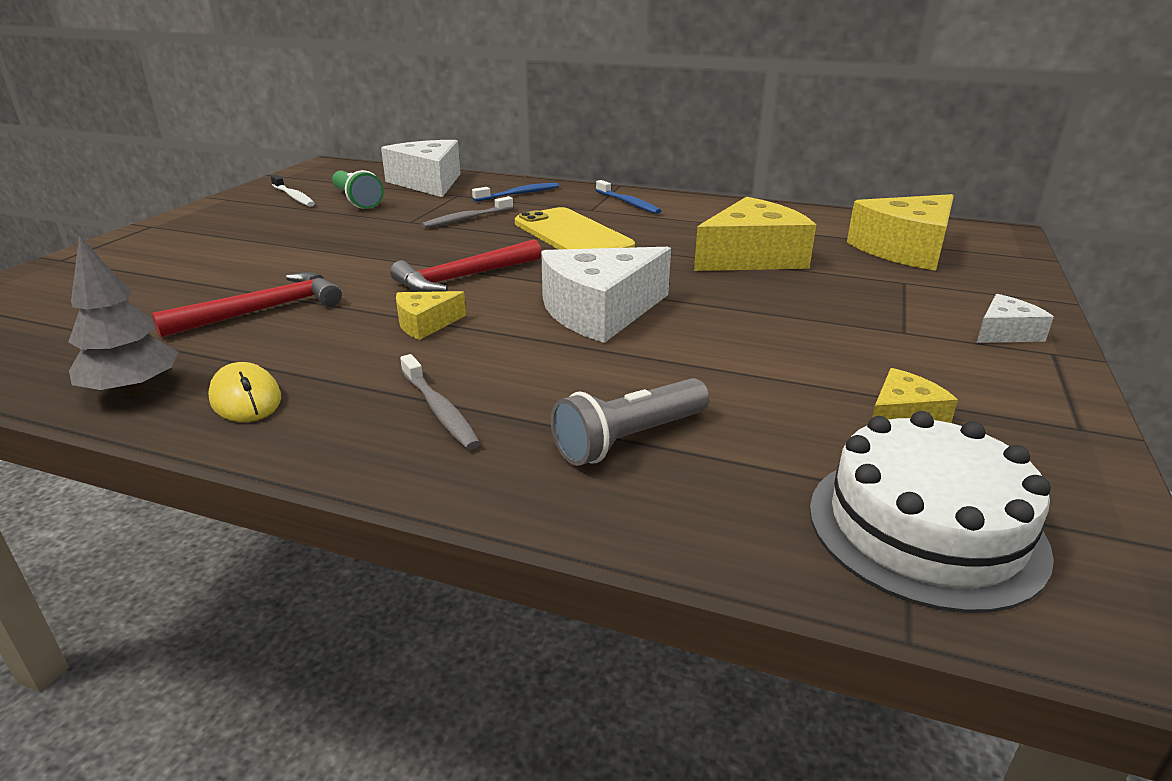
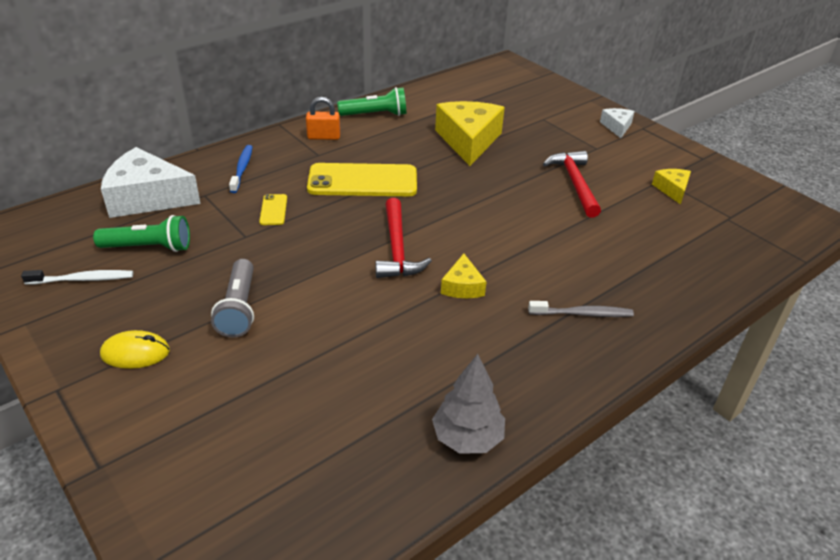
camera: 60 degrees left, 10 degrees up
(245, 399) = (517, 386): yellow mouse -> yellow mouse (135, 353)
(264, 310) = (372, 352): red hammer -> red hammer (574, 183)
(466, 219) = (273, 210): grey toothbrush -> yellow phone
(600, 312) = (500, 219): white cheese -> none
(628, 203) = (323, 137): blue toothbrush -> orange padlock
(629, 439) = (648, 265): grey flashlight -> grey flashlight (239, 308)
(715, 209) = (375, 115): none -> green flashlight
(905, 249) = (503, 96): yellow cheese -> none
(925, 528) = (749, 226): white cake -> none

